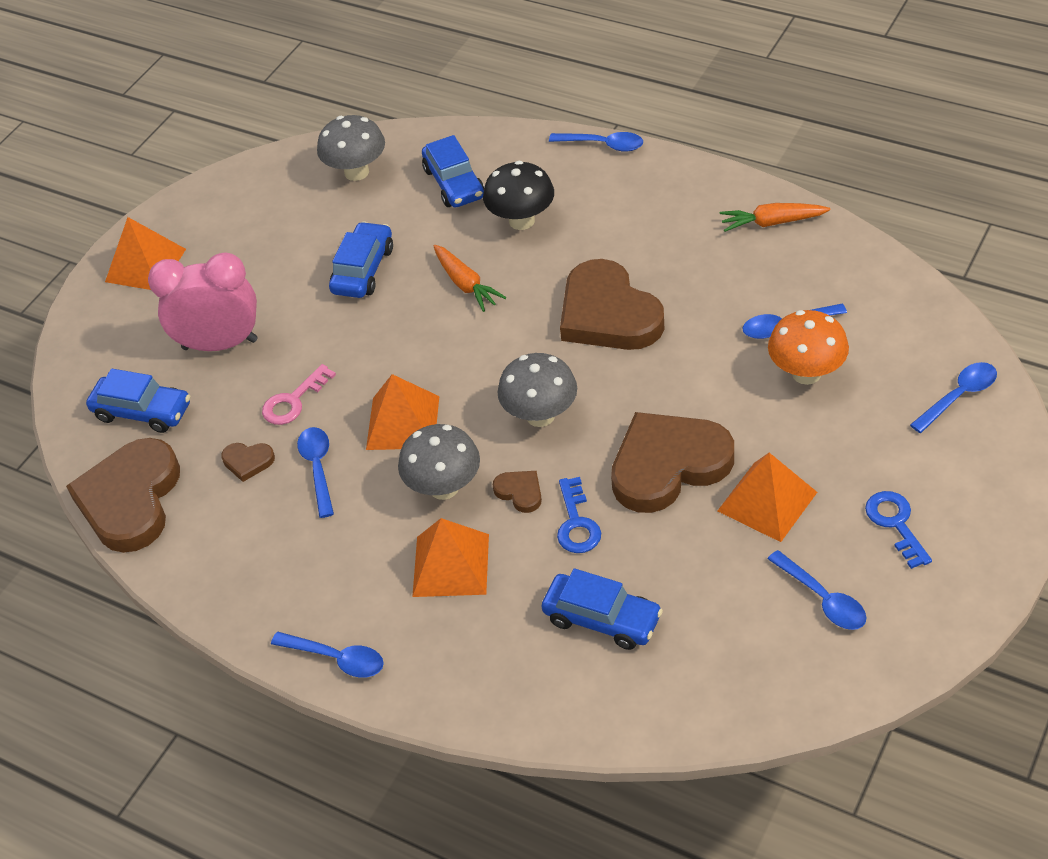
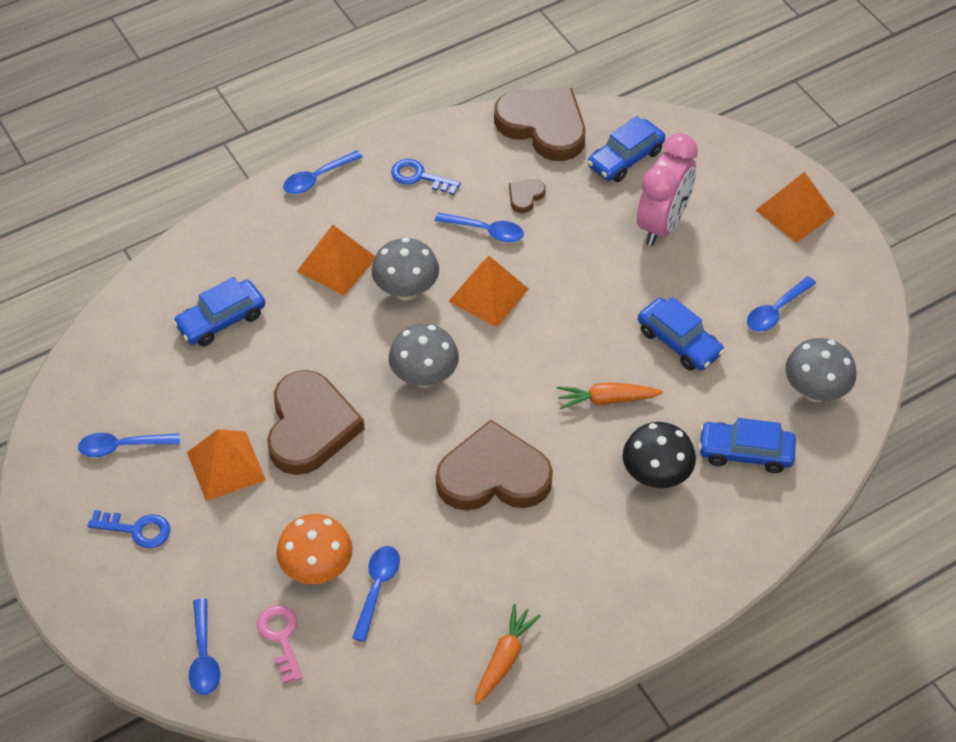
camera: 115 degrees right, 5 degrees up
(293, 401) = (564, 243): pink key -> pink key (281, 637)
(520, 492) = (364, 330): brown heart -> none
(576, 523) = (308, 347): blue key -> blue key (419, 177)
(603, 145) = (714, 592): blue spoon -> blue spoon (776, 311)

